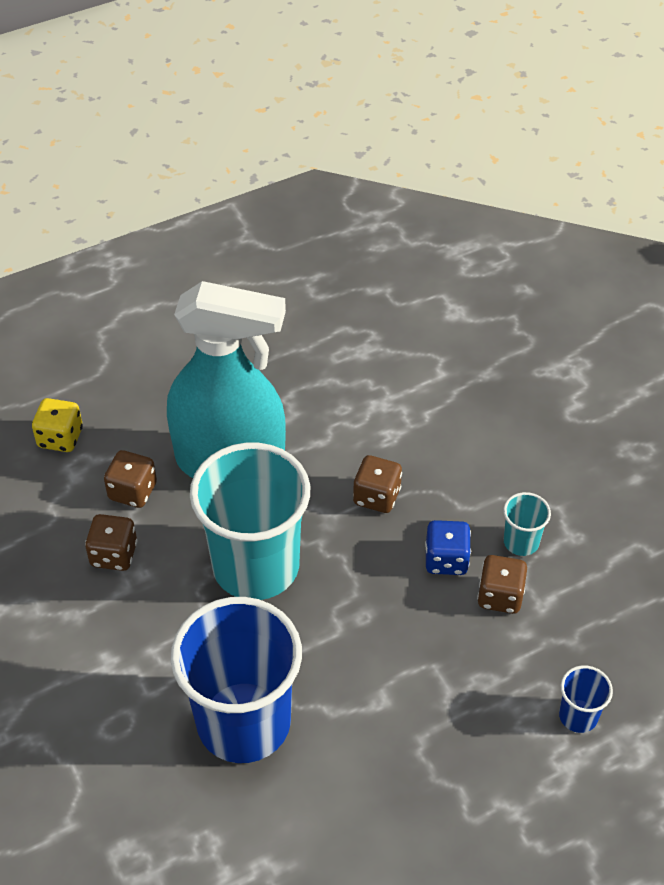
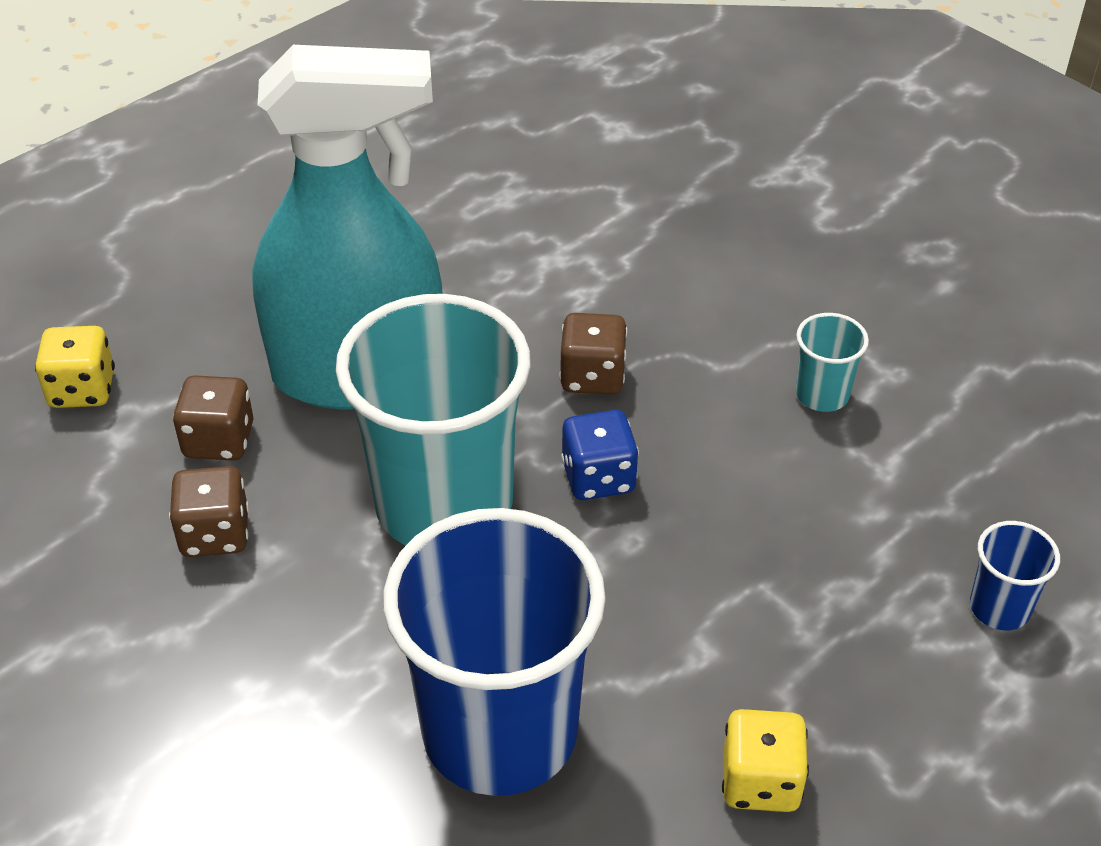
camera: 15 degrees left, 5 degrees down
(387, 791) = (760, 781): none -> yellow dice
(446, 560) = (724, 439): blue dice -> blue dice (598, 477)
(500, 596) = (821, 471): brown dice -> none

